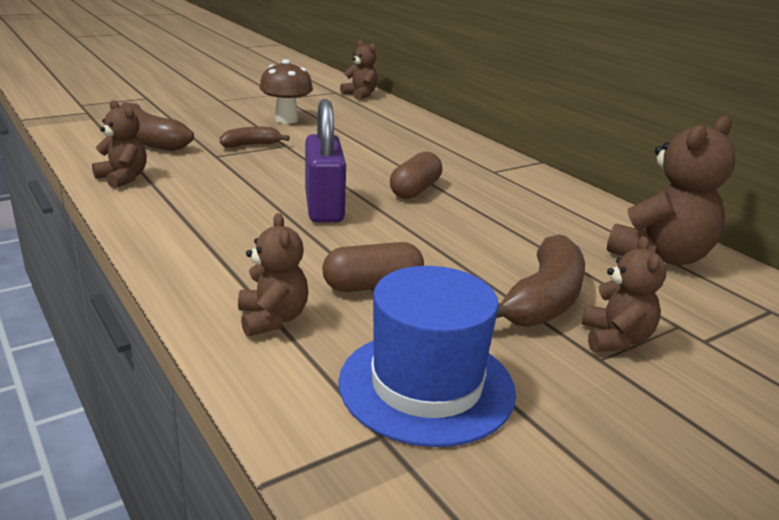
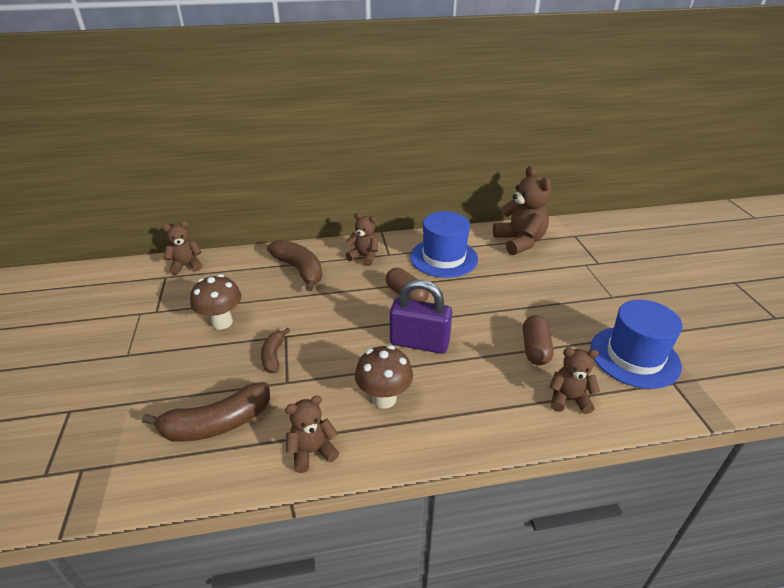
camera: 65 degrees left, 10 degrees up
(212, 199) = (384, 398): none -> brown mushroom
(530, 203) = (443, 258): none -> blue hat
(543, 300) = (558, 294): brown banana -> brown banana (299, 270)
(615, 339) = (596, 286): brown teddy bear -> brown teddy bear (364, 257)

